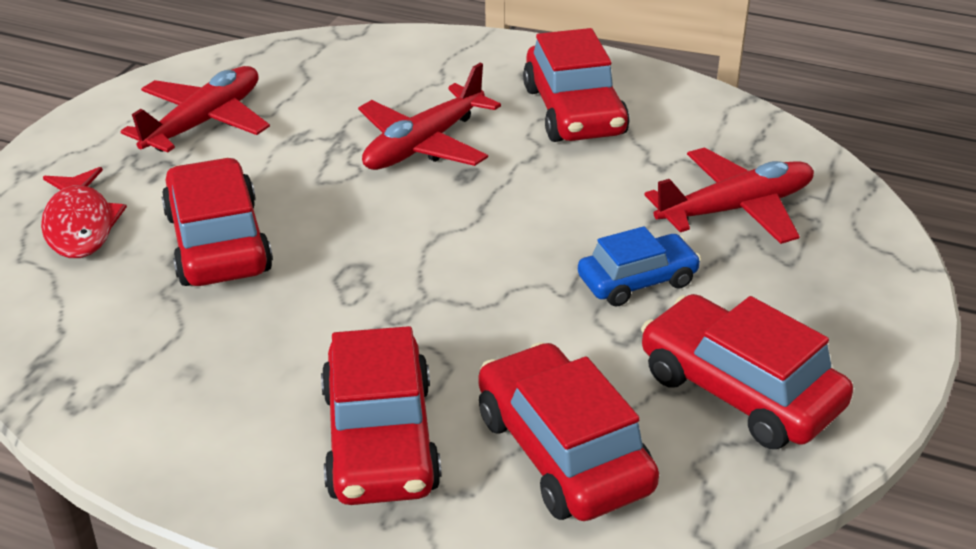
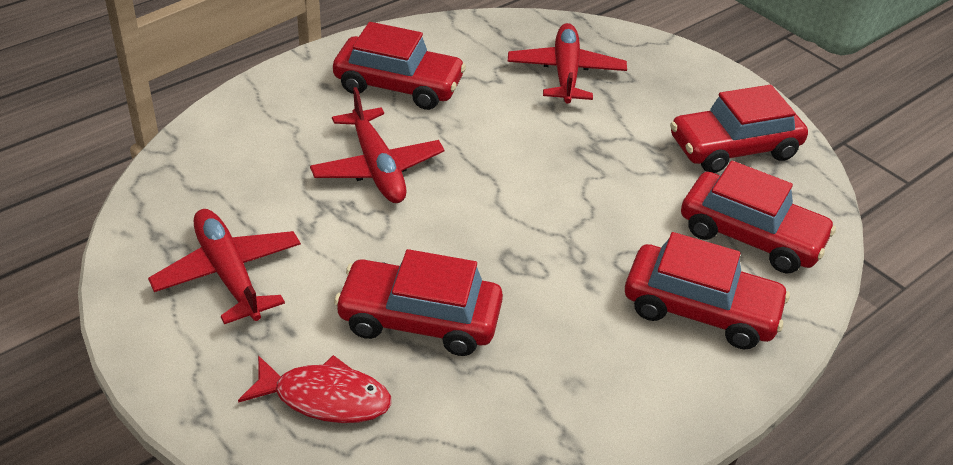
camera: 65 degrees left, 5 degrees up
(562, 452) = (751, 235): red car -> red car turned 150 degrees counterclockwise
(637, 281) = (610, 141): blue car -> none

